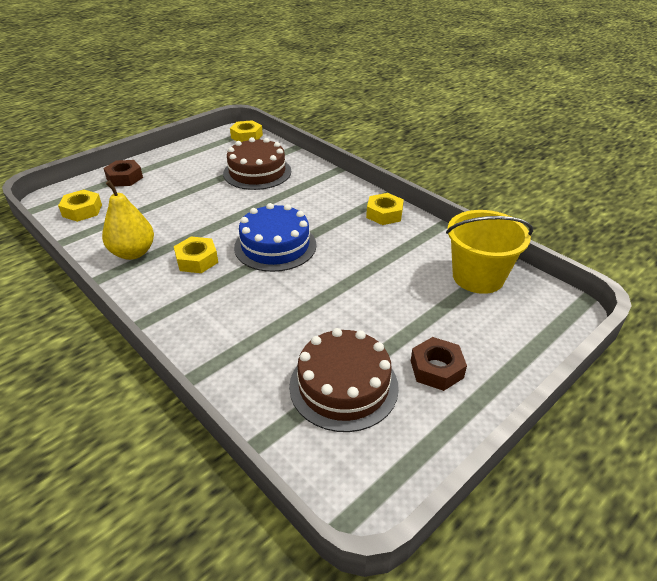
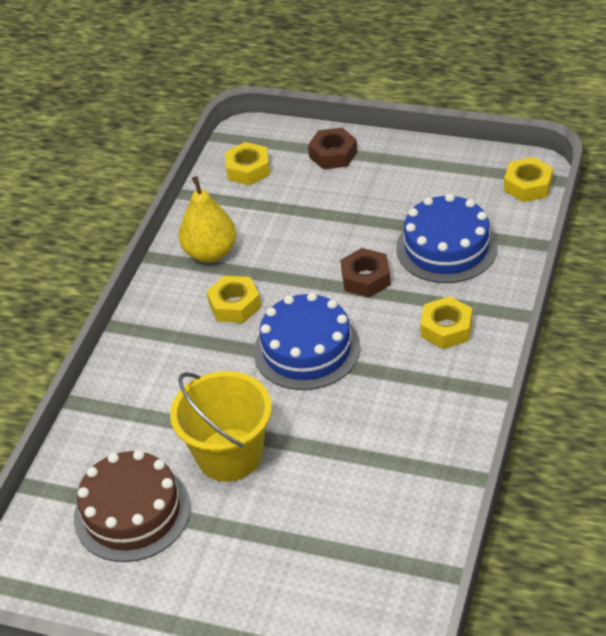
camera: 65 degrees right, 5 degrees up
(257, 172) = (446, 247): brown cake -> blue cake
(384, 214) = (454, 411): yellow nut -> yellow nut (446, 328)
(436, 369) = (200, 575): brown nut -> brown nut (365, 278)
(478, 277) = (388, 555): yellow bucket -> yellow bucket (229, 455)

